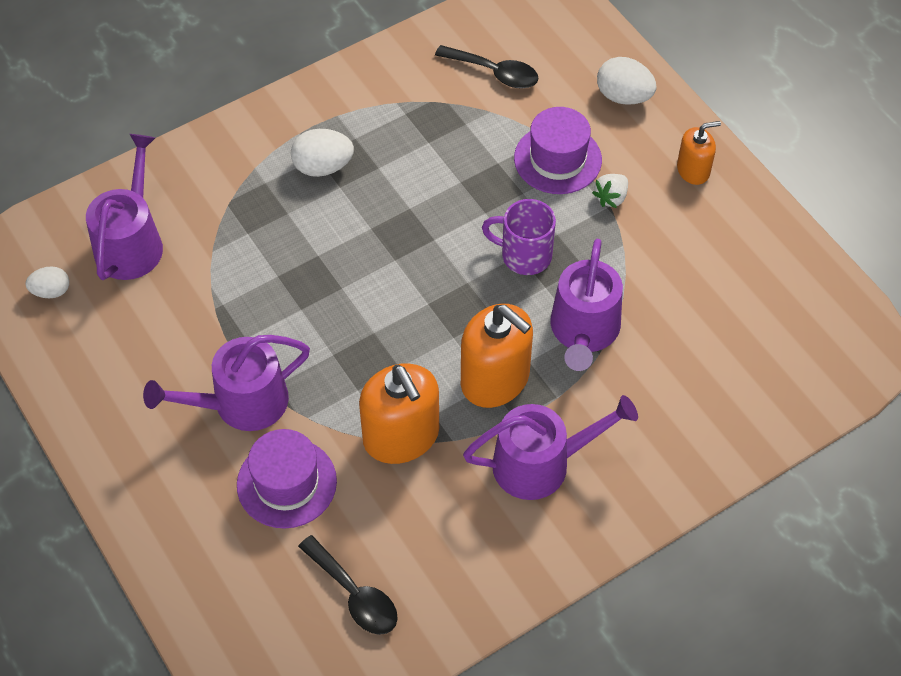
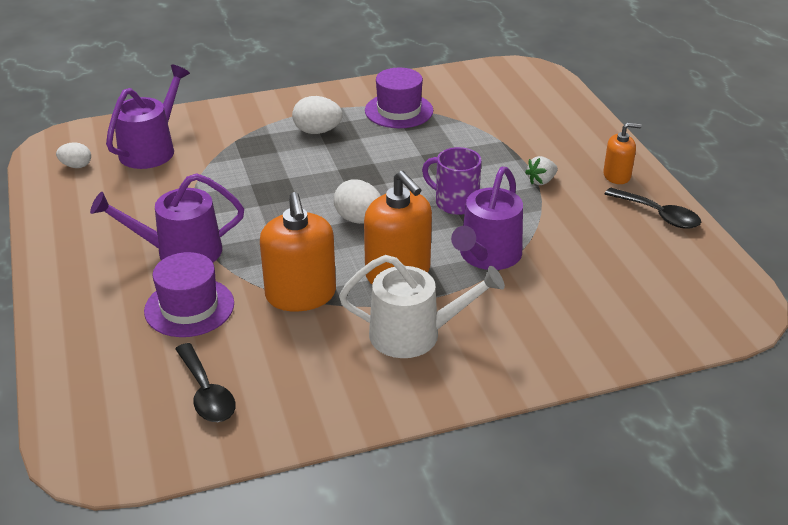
camera: 15 degrees right, 20 degrees down
(494, 73) = (474, 102): black spoon -> black spoon (658, 215)
(540, 464) = (414, 334): purple watering can -> white watering can
(557, 159) = (505, 153): purple hat -> purple hat (399, 111)
(624, 96) = (572, 127): white egg -> white egg (359, 219)

